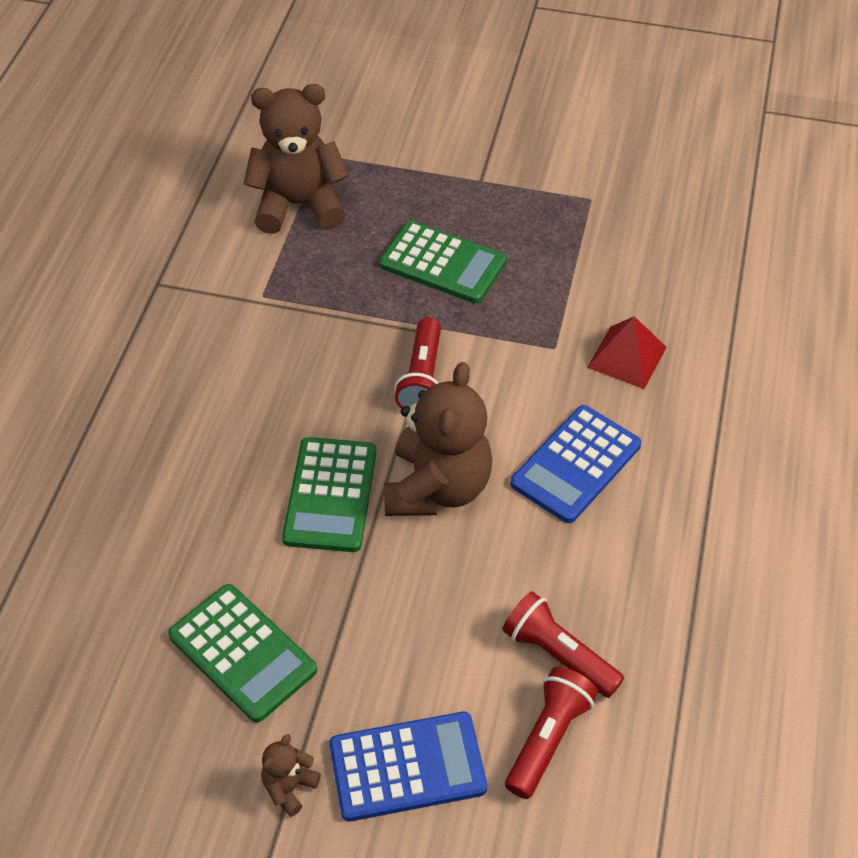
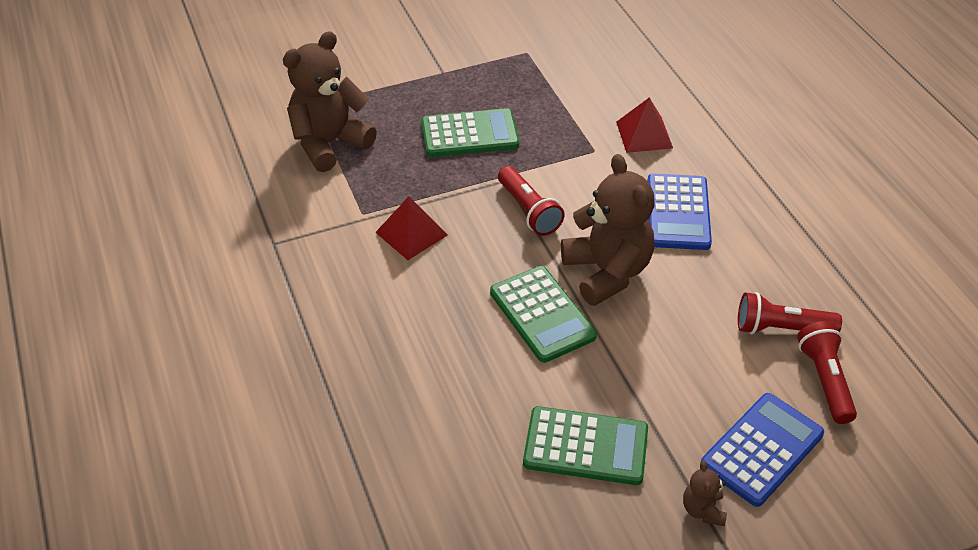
camera: 35 degrees left, 5 degrees down
(287, 341) = (411, 233): none -> red pyramid

